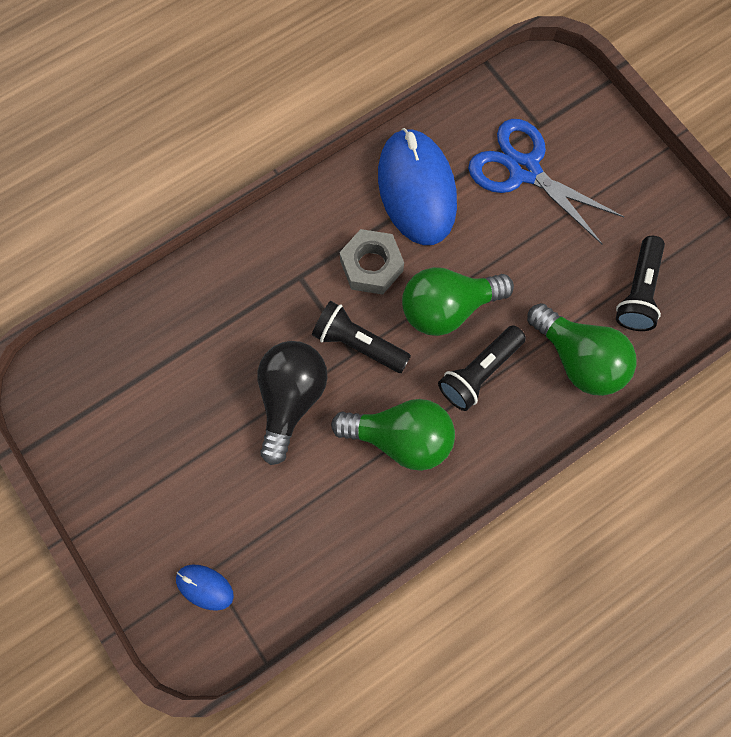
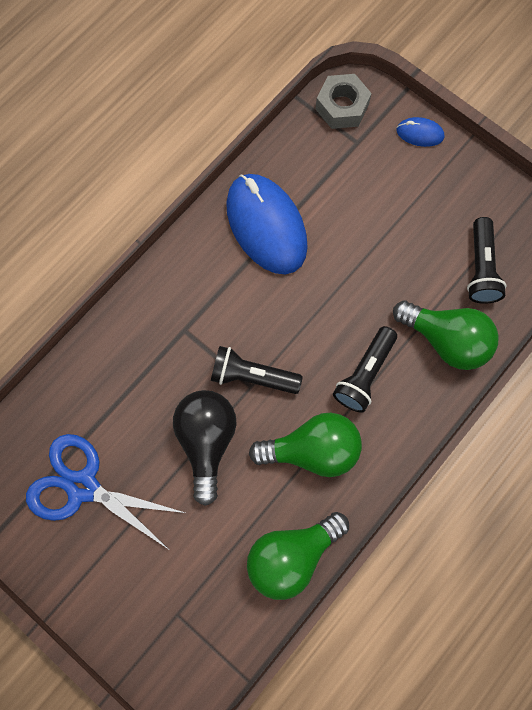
camera: 15 degrees left, 0 degrees up
(205, 587) = (176, 630): blue mouse -> blue mouse (419, 133)
(371, 266) = (245, 304): grey nut -> grey nut (342, 107)
(447, 307) = (321, 324): green light bulb -> green light bulb (291, 555)
(524, 170) = (355, 185): blue scissors -> blue scissors (83, 486)

